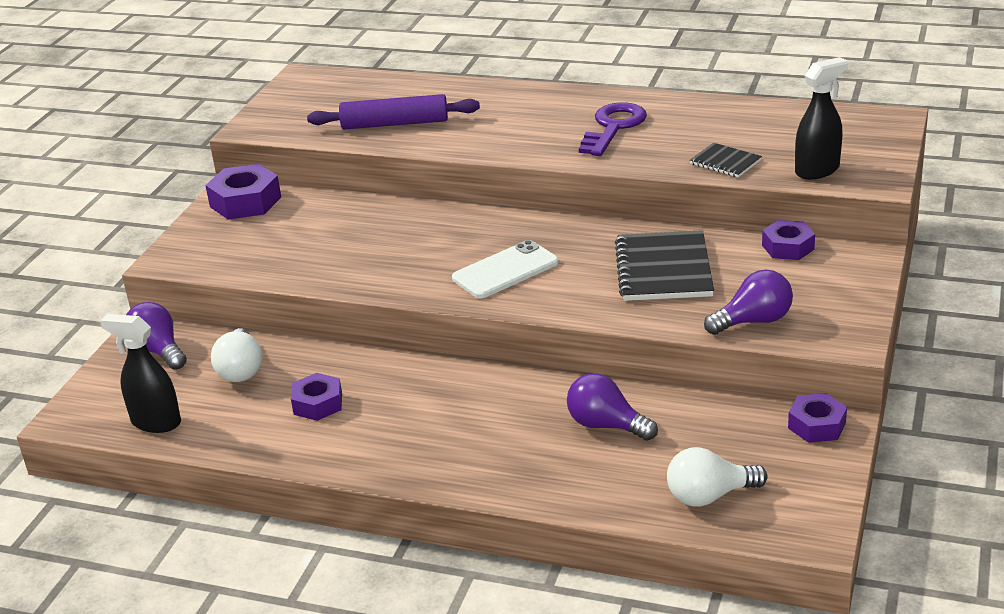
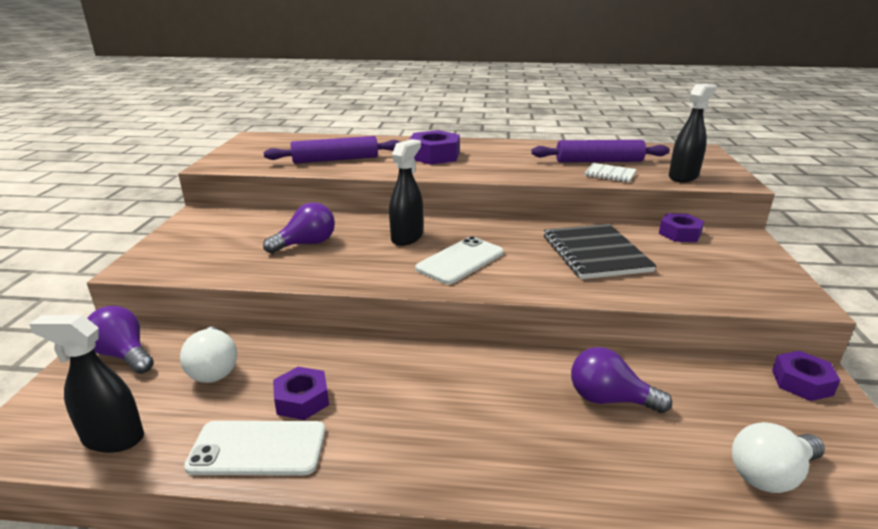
camera: 15 degrees left, 5 degrees down
(245, 202) = (212, 220): purple nut -> purple nut (434, 156)
(274, 439) = (258, 448): none -> white phone
(458, 236) = (407, 237): none -> black spray bottle
(613, 127) = (508, 158): purple key -> none
(725, 162) = (610, 174): black notebook -> white notebook
(729, 138) = (599, 161): none -> purple rolling pin
(753, 321) = (705, 290): purple light bulb -> purple light bulb (306, 244)

